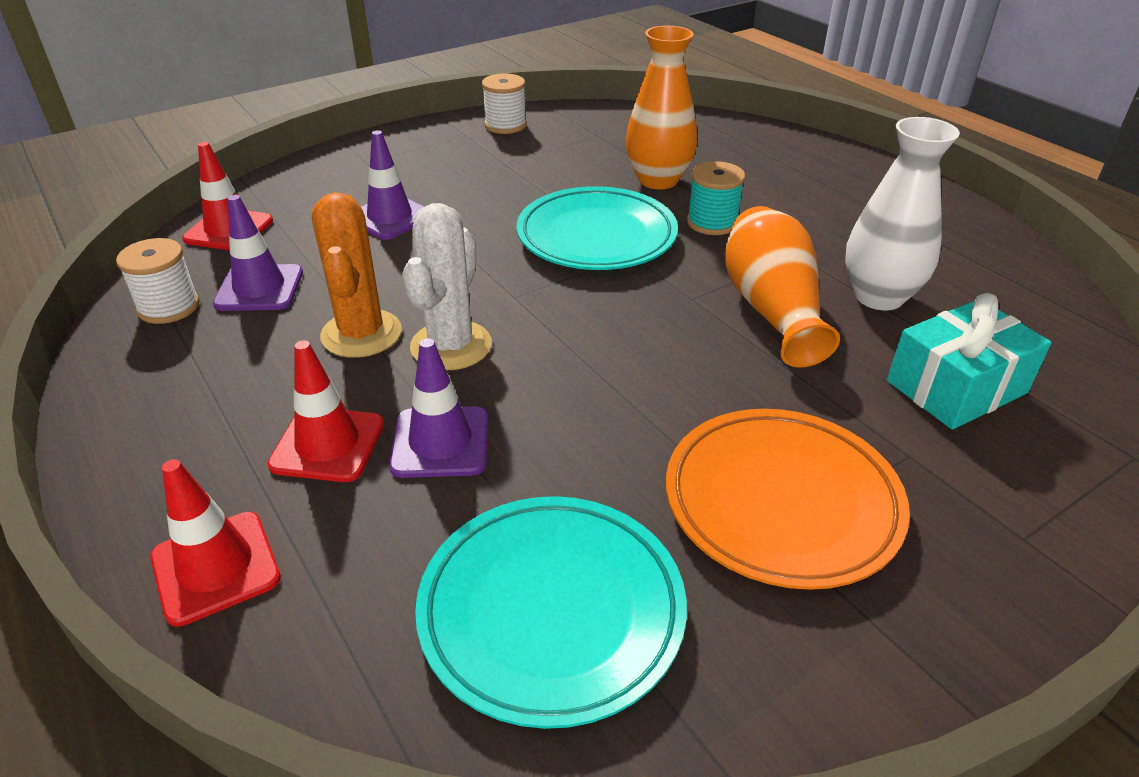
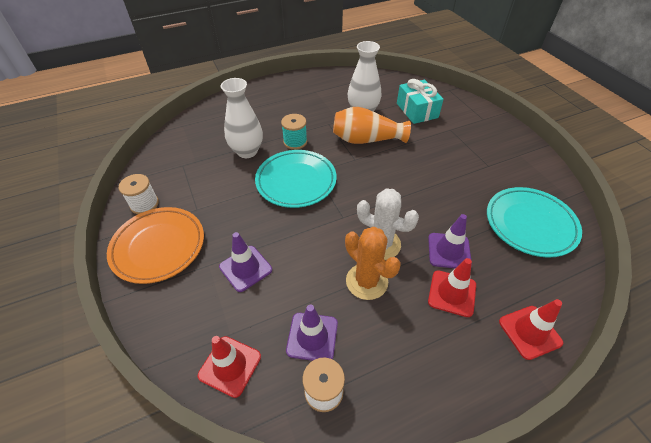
camera: 80 degrees left, 10 degrees up
(361, 334) = (367, 281): orange cactus -> orange cactus turned 45 degrees clockwise
(658, 180) = (247, 151): orange vase -> white vase
(781, 502) = (474, 161): orange plate -> orange plate (158, 247)

